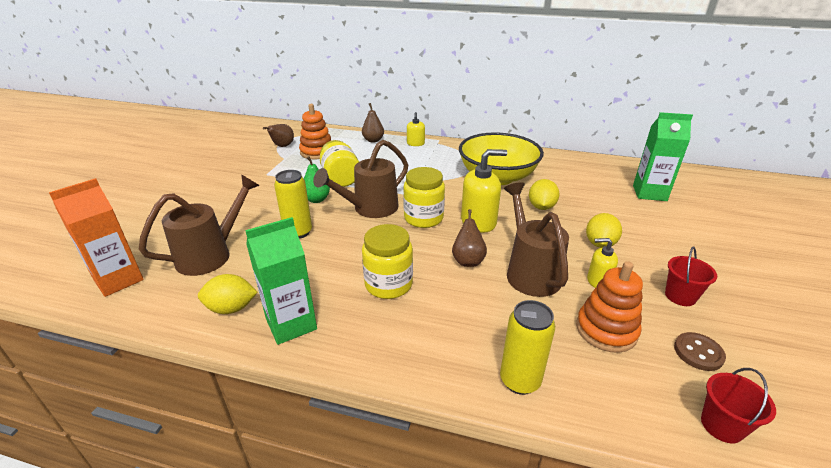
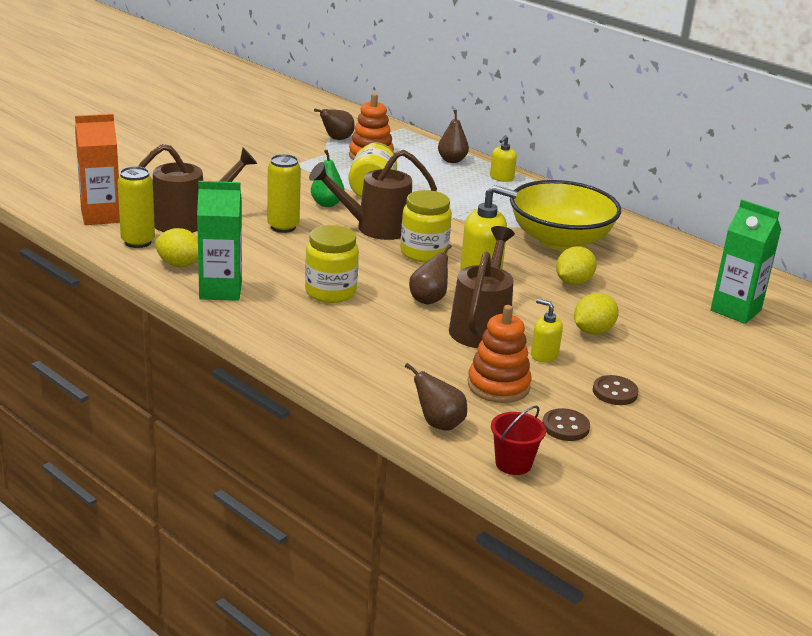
camera: 25 degrees right, 5 degrees down
(520, 380) = (375, 385): yellow can -> yellow can (138, 242)
(616, 405) = (438, 424): none -> brown pear
(680, 296) = (615, 392): red bucket -> brown button

